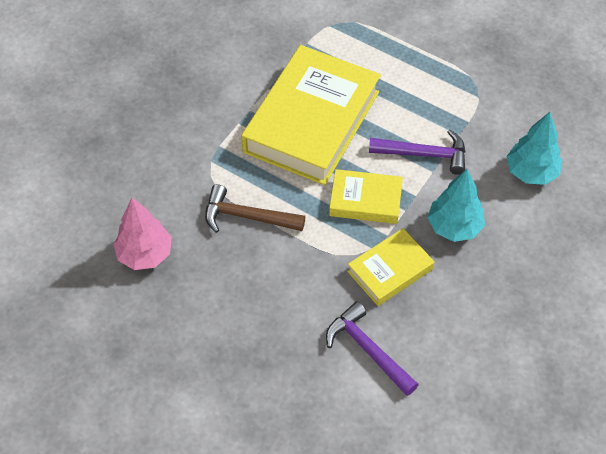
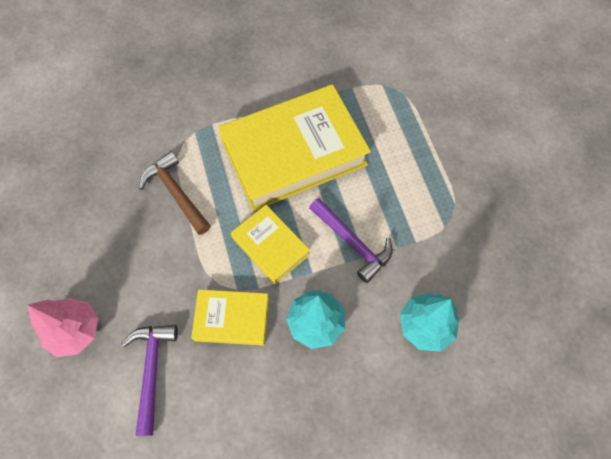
camera: 40 degrees right, 10 degrees up
(145, 254) = (84, 169): pink tree -> pink tree (75, 331)

